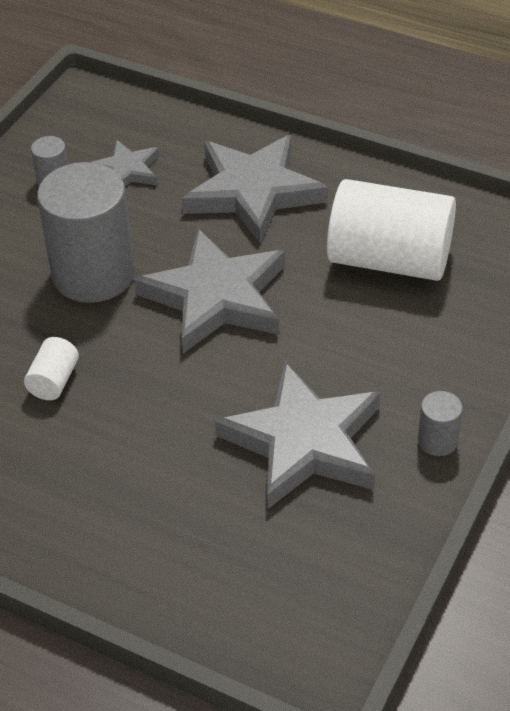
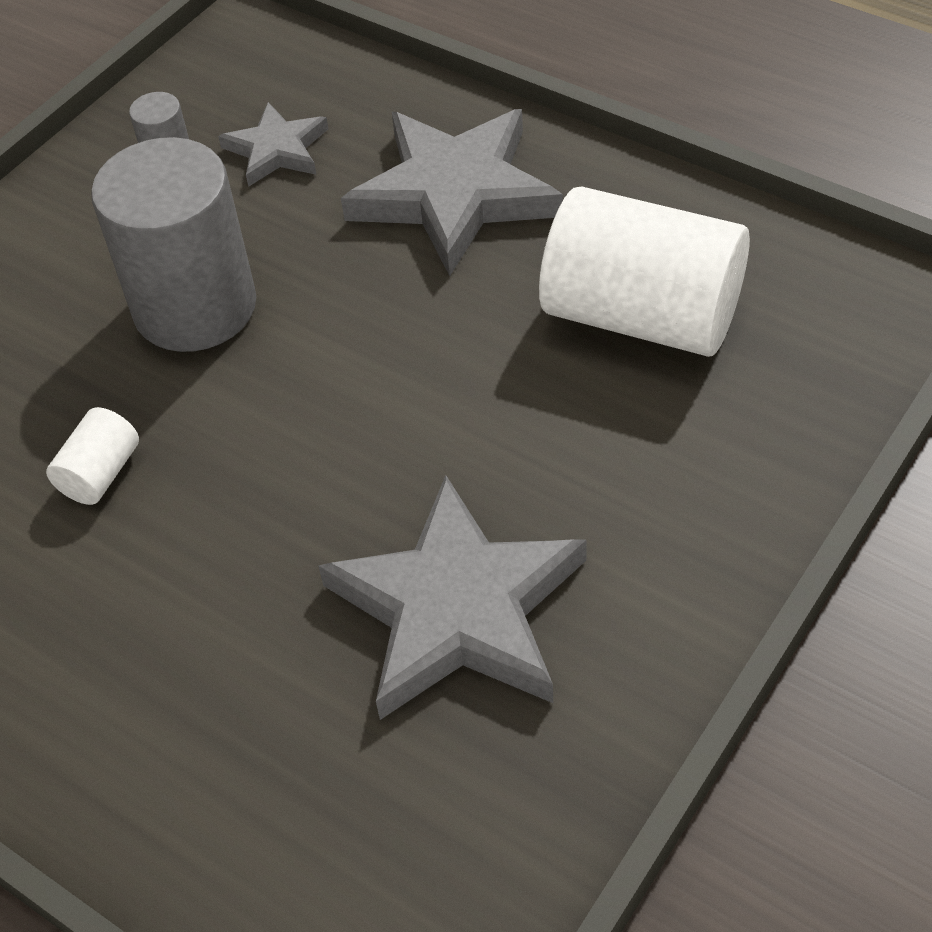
camera: 10 degrees right, 5 degrees up
(216, 297) = (367, 357): grey star -> none
(437, 441) = (669, 627): grey cylinder -> none

